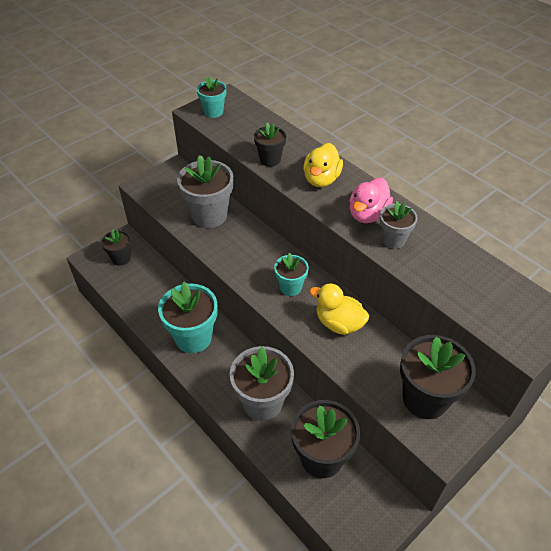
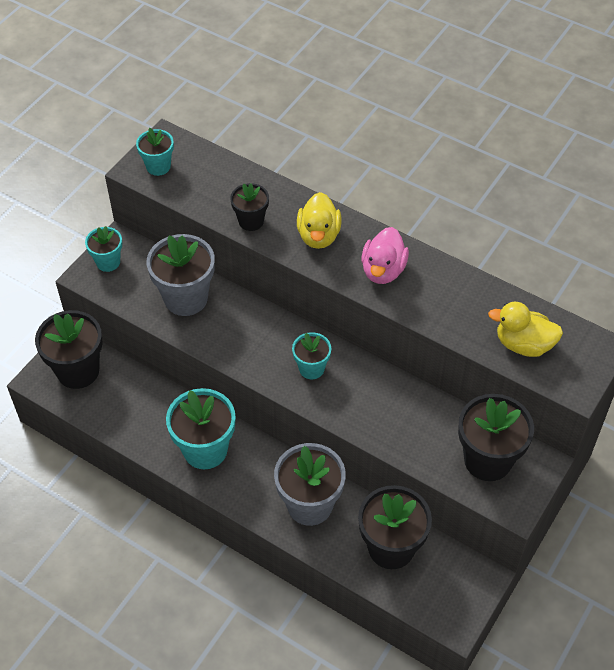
camera: 15 degrees left, 5 degrees up
(121, 258) = (78, 371): black flower pot -> black flower pot, size x1.78
(161, 180) = (108, 262): none -> turquoise flower pot
(339, 323) = (377, 399): yellow duck -> yellow duck (523, 344)
(393, 240) = (419, 296): grey flower pot -> none

